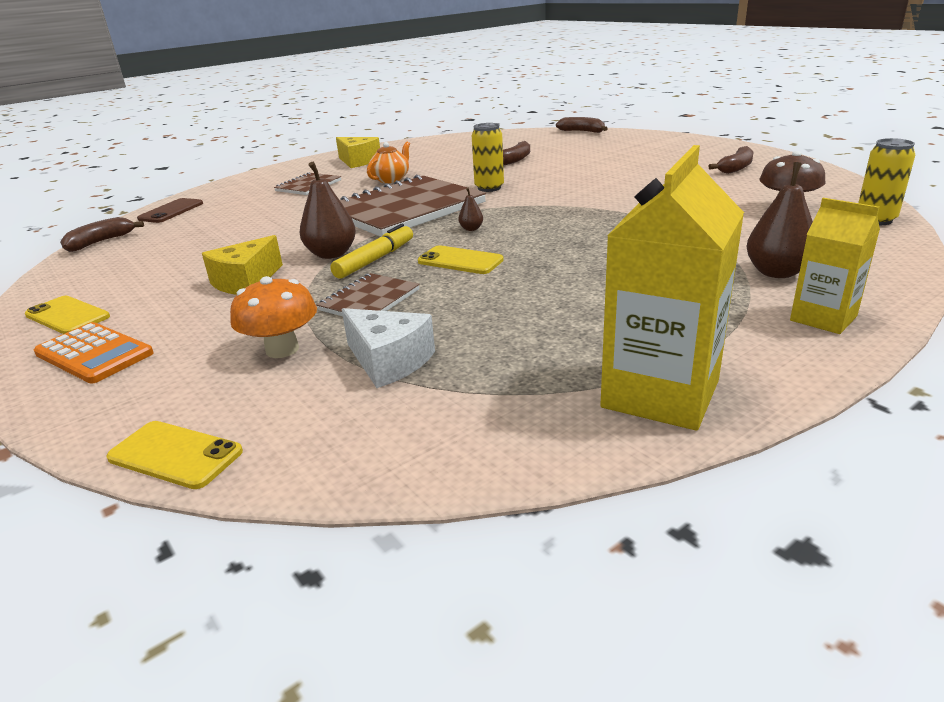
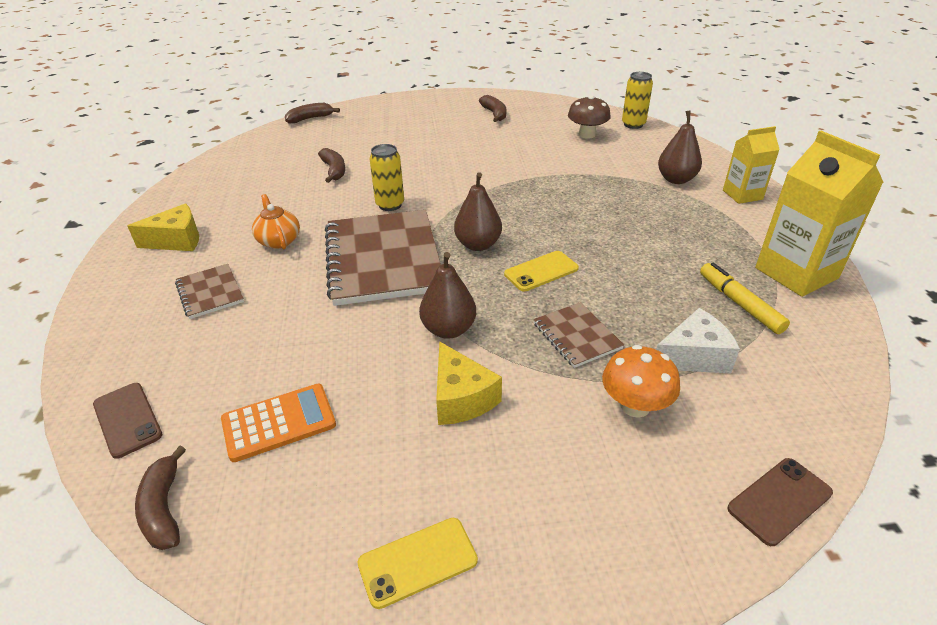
camera: 60 degrees left, 10 degrees up
(94, 354) = (549, 541): orange calculator -> orange calculator (279, 422)
(175, 455) = (779, 501): yellow phone -> brown phone
(375, 260) = (491, 309): yellow marker -> yellow marker (739, 303)
(471, 229) = (478, 245): brown pear -> brown pear, size x2.07

